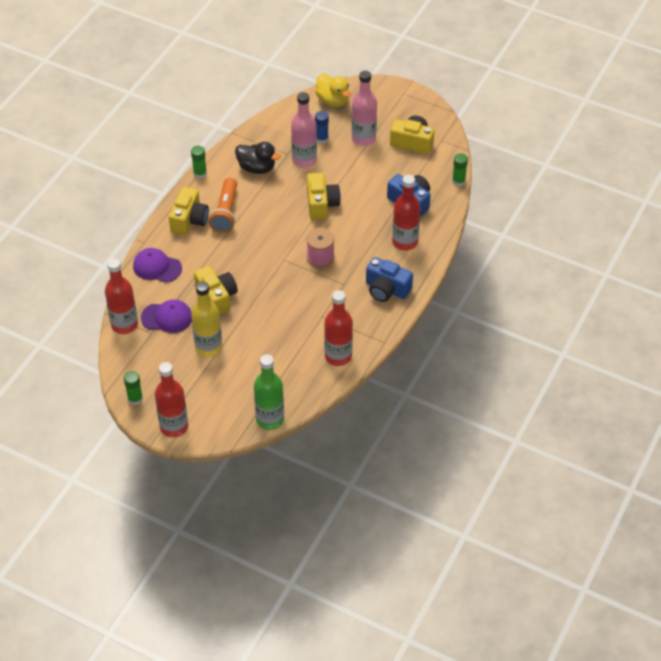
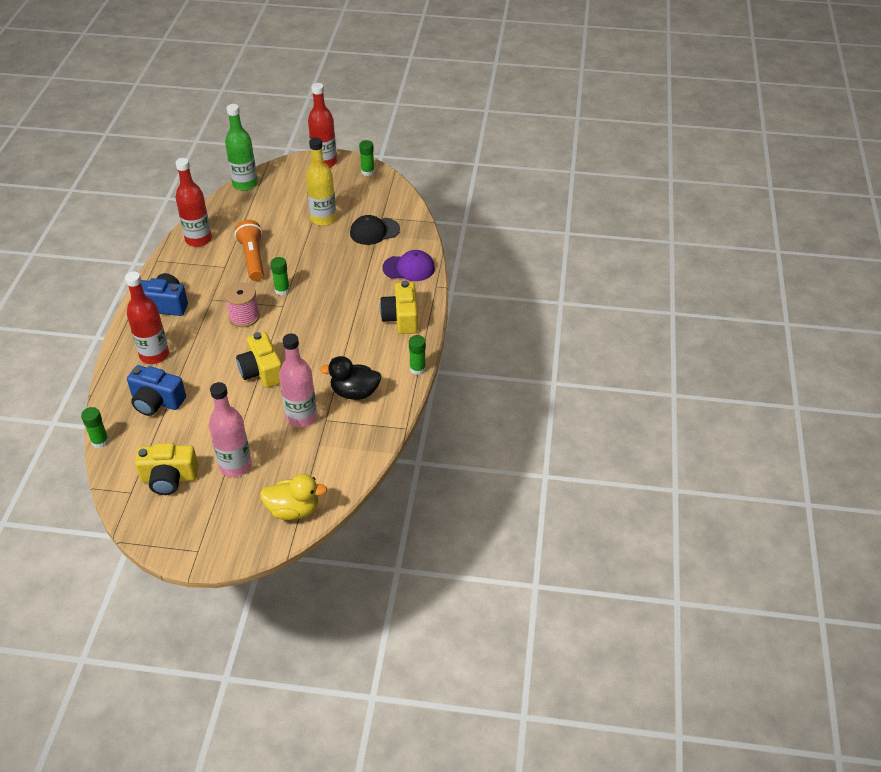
camera: 160 degrees right, 5 degrees down
(124, 325) = (410, 217): red bottle -> none
(167, 317) = (374, 231): purple cap -> black cap
(217, 297) = (336, 258): yellow camera -> none
(226, 212) = (366, 335): orange flashlight -> orange flashlight (253, 258)
(278, 275) = (282, 290): none -> green glue stick
(322, 139) = (289, 451): blue glue stick -> none
(333, 100) = (293, 510): yellow duck -> yellow duck turned 150 degrees clockwise

